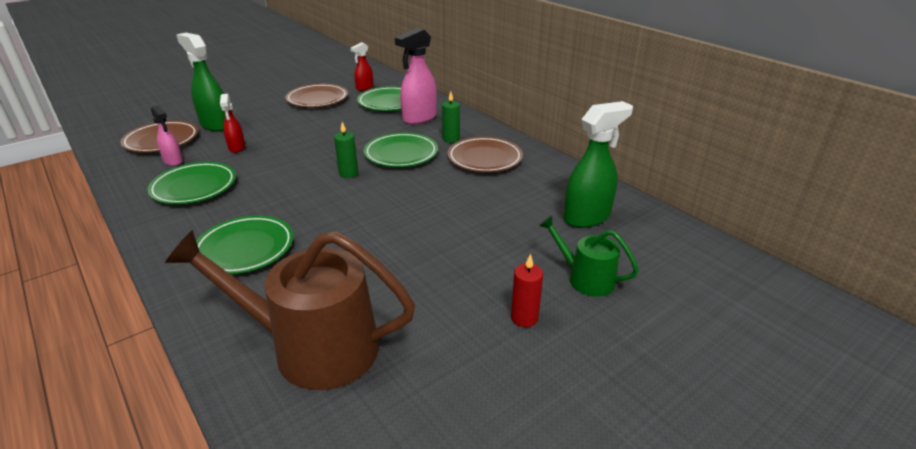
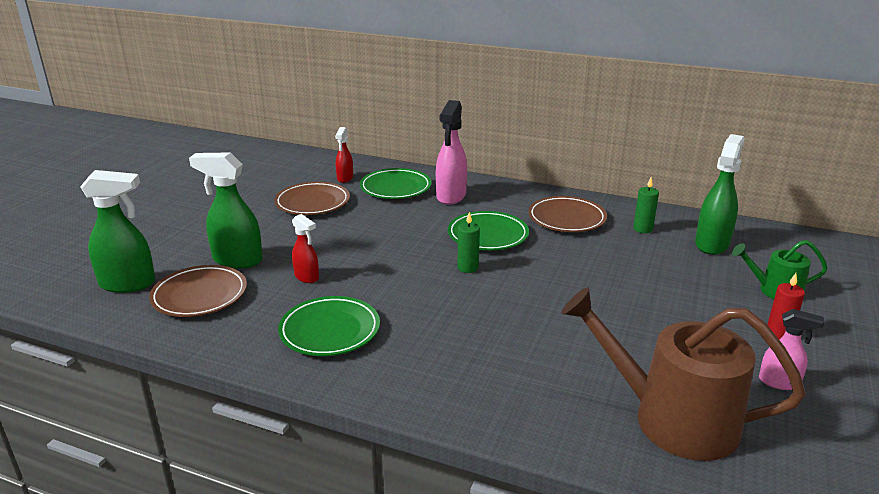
camera: 30 degrees left, 5 degrees down
(138, 122) = (128, 284): none -> green spray bottle
(173, 161) = (256, 313): pink spray bottle -> pink spray bottle (779, 382)
(245, 249) = (484, 367): green plate -> none
(314, 348) = (673, 419): brown watering can -> brown watering can turned 45 degrees clockwise
(451, 139) = (511, 209): green candle -> green candle (642, 229)

